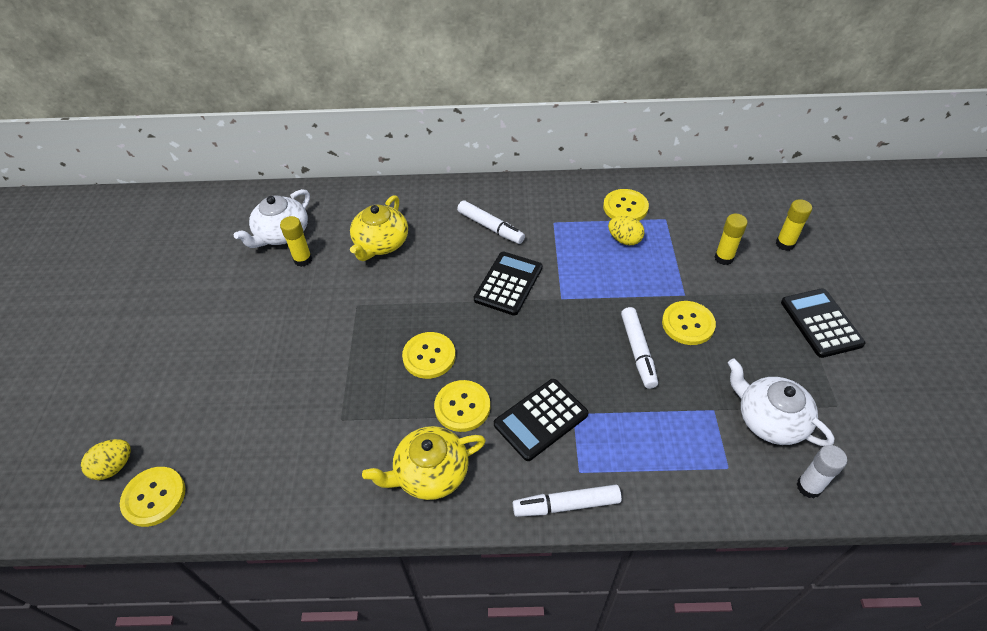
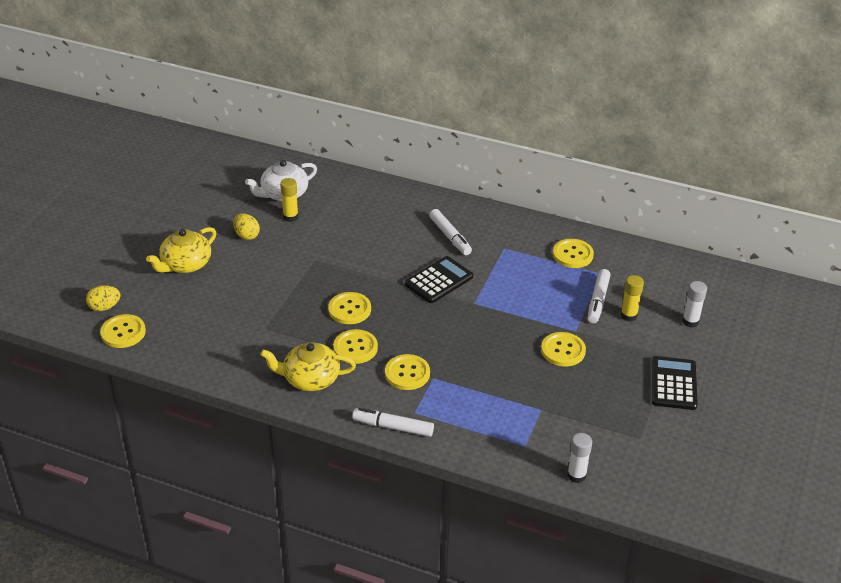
camera: 20 degrees right, 10 degrees down
(381, 243) = (356, 223): yellow teapot -> yellow teapot (185, 264)
(541, 419) = (407, 373): black calculator -> yellow button
(624, 240) = (554, 278): yellow egg -> yellow egg (247, 235)
(638, 351) = (510, 355): white marker -> white marker (598, 301)
(769, 419) = (579, 429): white teapot -> none
(785, 244) = (690, 321): yellow glue stick -> white glue stick

